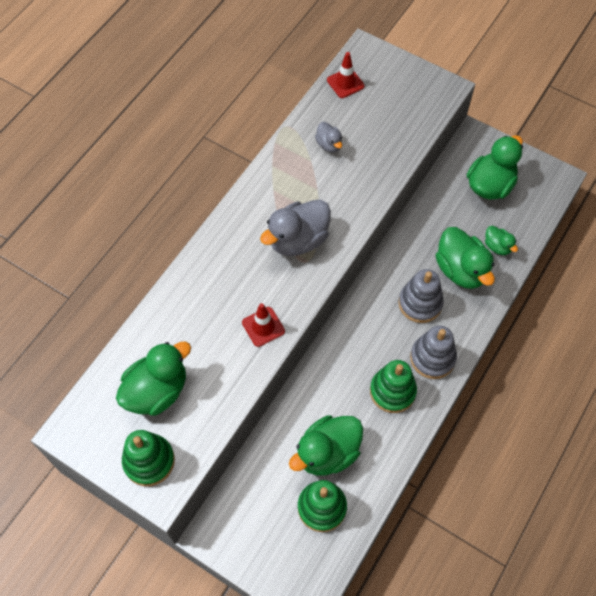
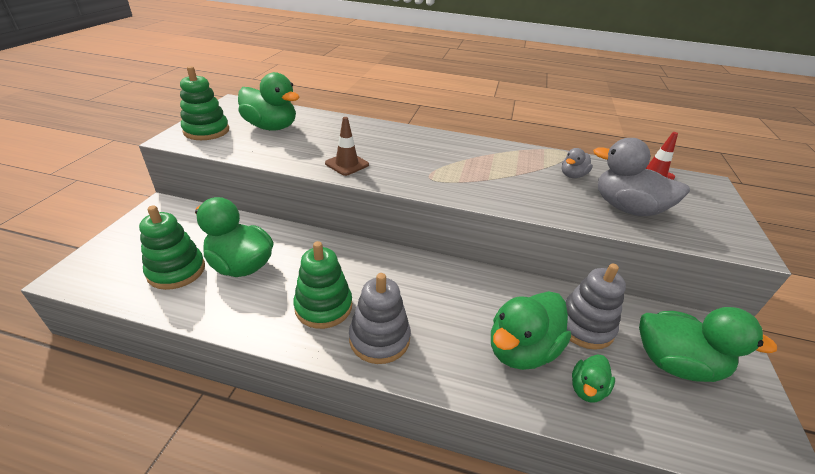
camera: 70 degrees right, 25 degrees down
(263, 327) = (347, 164): red traffic cone -> brown traffic cone
(298, 240) = (450, 171): grey duck -> grey duck (626, 208)
(420, 303) = (450, 314): grey stacking toy -> grey stacking toy (584, 326)

